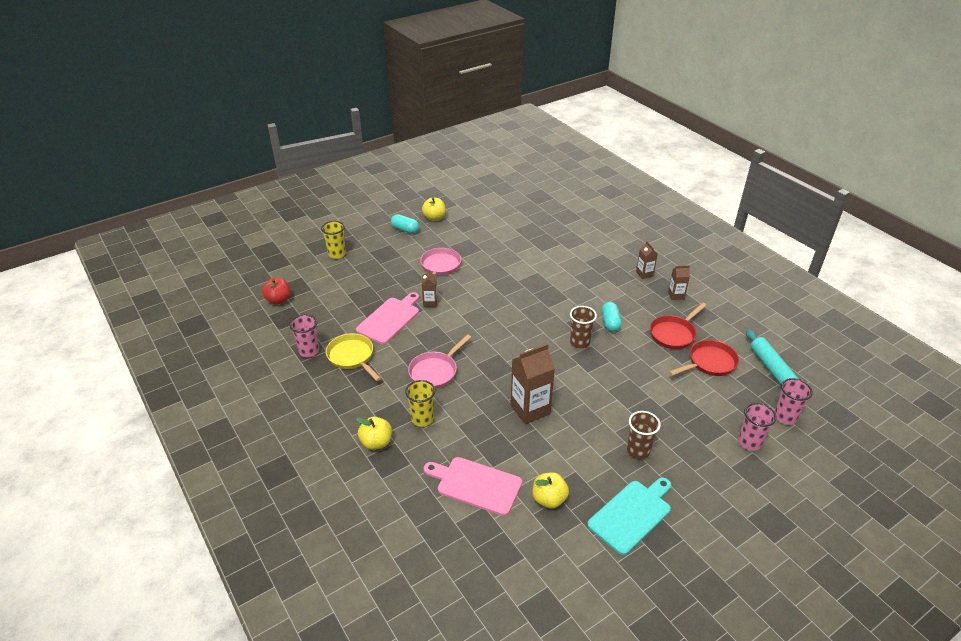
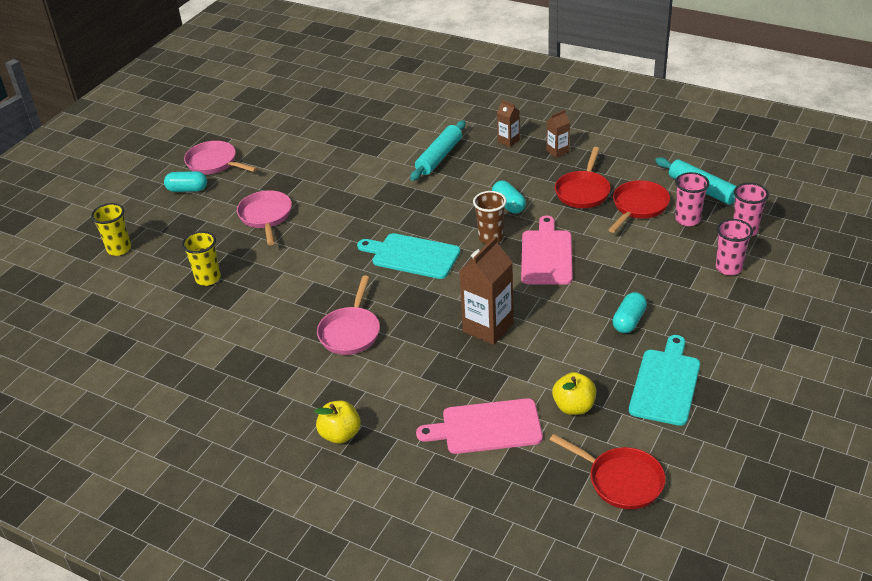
camera: 25 degrees left, 0 degrees up
(278, 300) = (84, 330): red apple -> none
(309, 351) = (175, 372): pink cup -> pink cup (687, 219)
(352, 357) = (236, 356): yellow pan -> none
(390, 319) = (249, 297): pink cutting board -> pink cutting board (546, 255)
(422, 419) = (375, 387): yellow cup -> yellow cup (208, 278)
(430, 303) = (285, 261): brown carton -> none
(434, 218) = (214, 163): yellow apple -> pink pan
(515, 333) = (412, 256): none -> turquoise cutting board
(543, 575) = (621, 480): none -> red pan
(585, 268) = (439, 157): none -> turquoise rolling pin
(638, 451) = (629, 321): brown cup -> turquoise capsule

